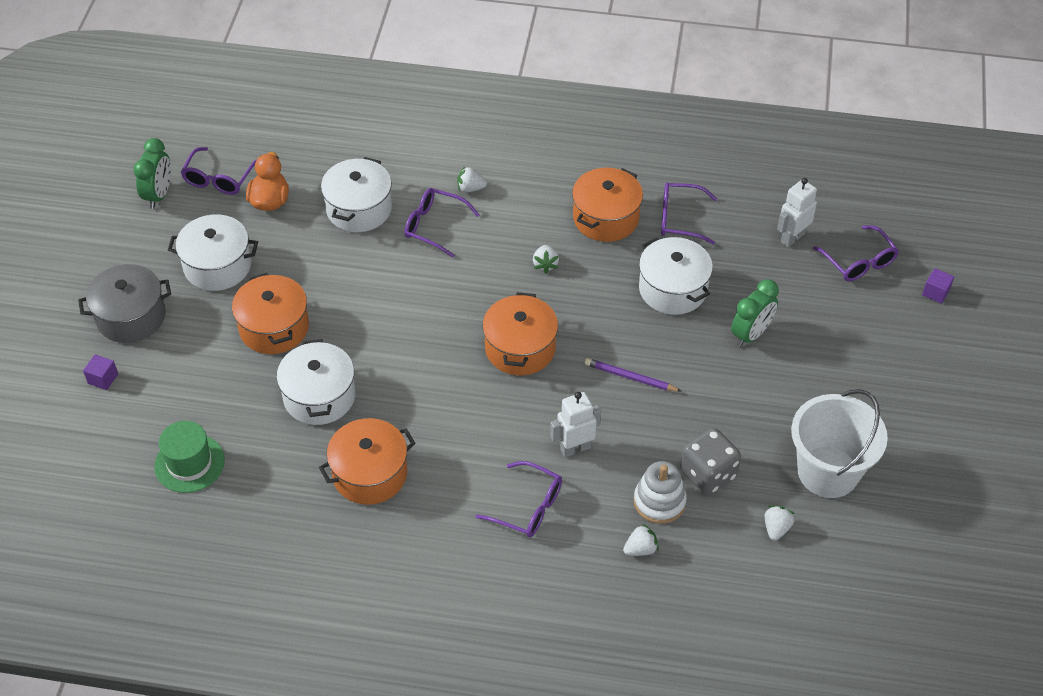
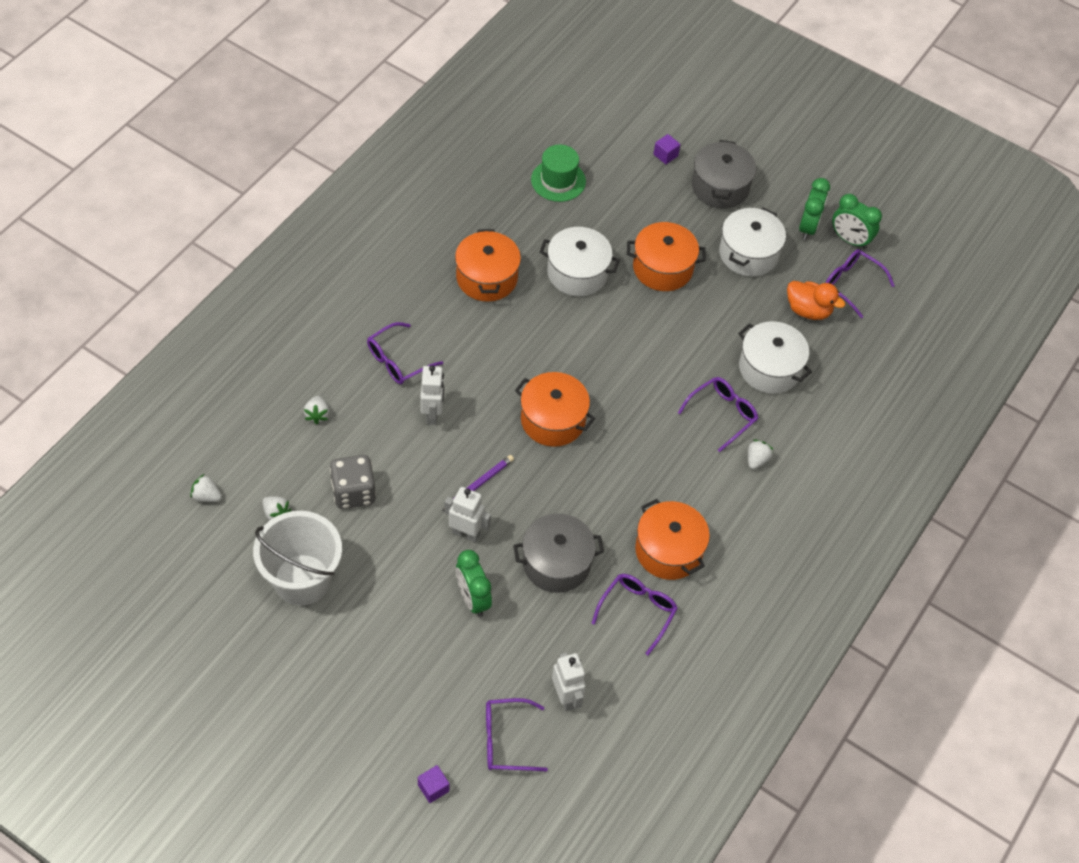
camera: 110 degrees right, 5 degrees up
(157, 230) = (808, 227): none -> green clock
(545, 264) = (635, 478): white strawberry -> white strawberry (206, 496)
(659, 502) = (349, 447): white stacking toy -> none
(673, 289) = (556, 563): white pot -> grey pot
(689, 366) = (466, 533): none -> white robot

